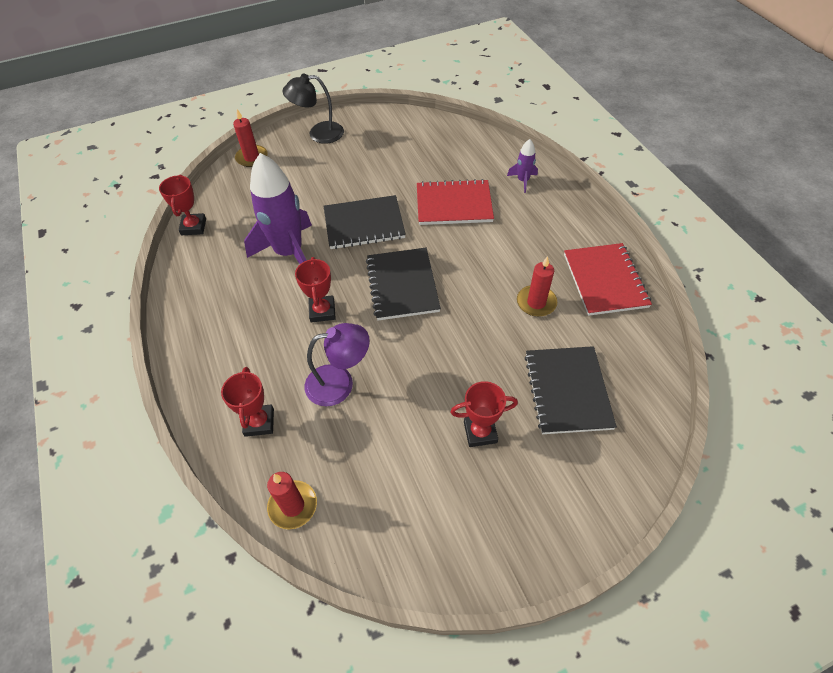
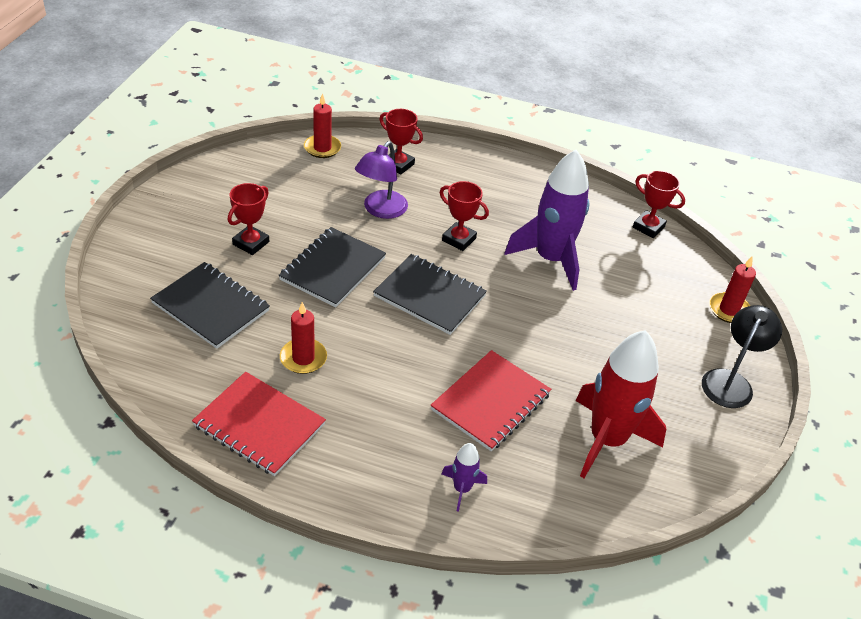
camera: 125 degrees right, 10 degrees down
(364, 224) = (535, 322): black notebook -> black notebook (332, 269)
(421, 153) = (607, 440): none -> red rocket

